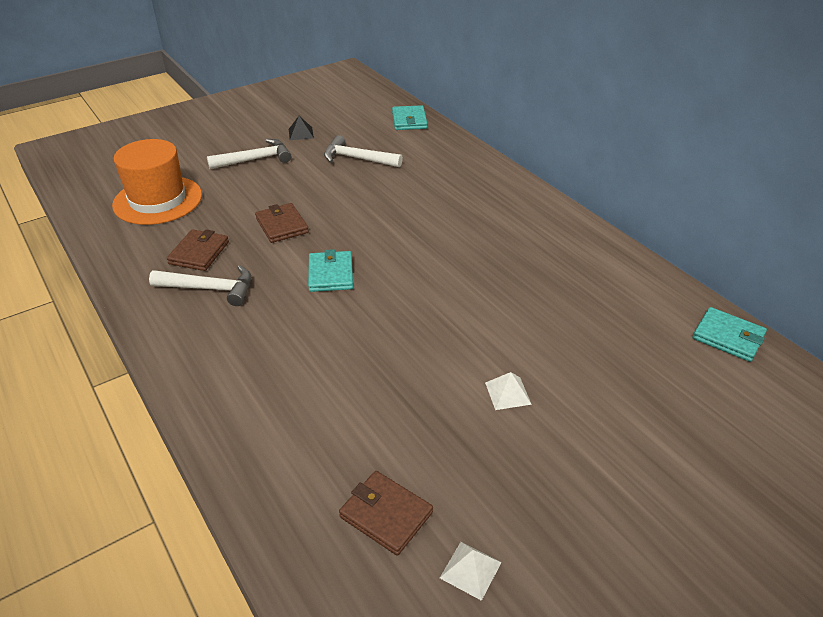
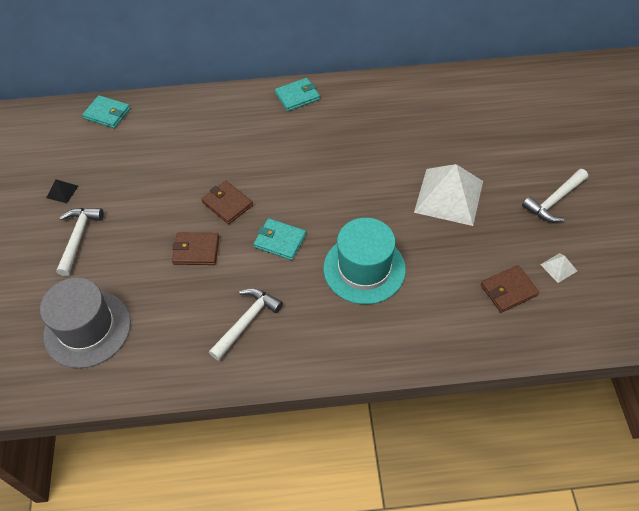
camera: 60 degrees left, 15 degrees up
(158, 200) = (87, 329): orange hat -> grey hat
(199, 253) = (193, 317): brown wallet -> brown wallet (227, 204)
(333, 352) = (364, 269): none -> turquoise hat
(357, 159) = (138, 169): white hammer -> white hammer (554, 200)
(508, 393) = (448, 196): white pyramid -> white pyramid, size x2.44
(728, 337) = (459, 81): turquoise wallet -> turquoise wallet (297, 96)

